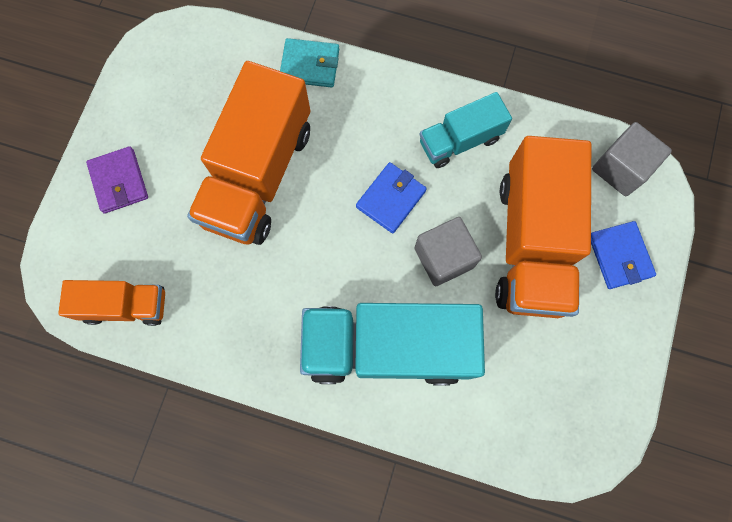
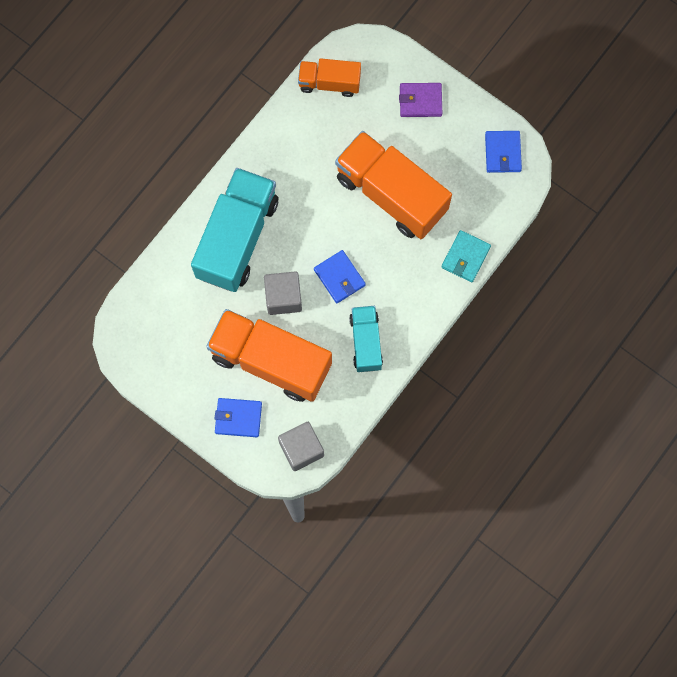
camera: 110 degrees right, 0 degrees up
(125, 305) = (329, 83): orange truck -> orange truck turned 75 degrees clockwise
(161, 65) = (503, 153): none -> blue wallet

